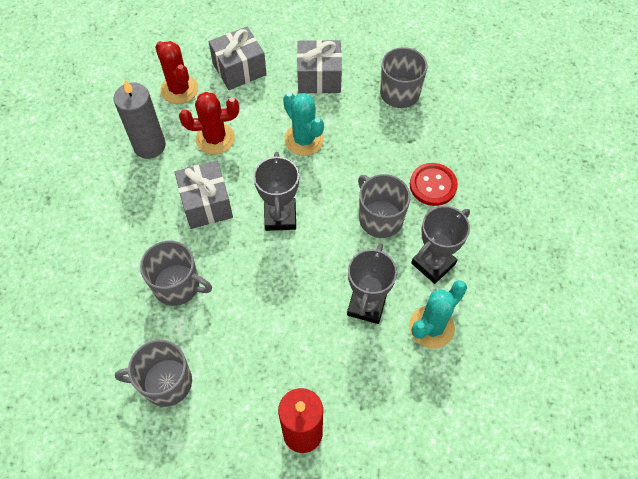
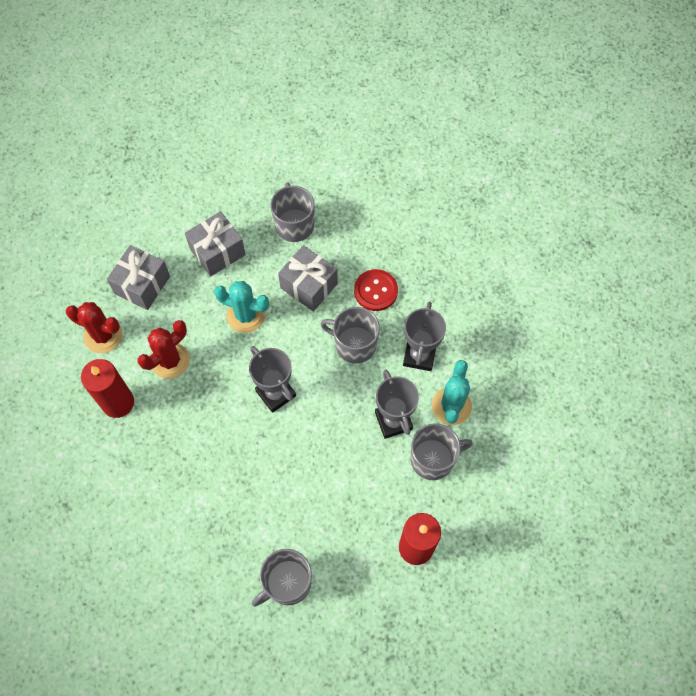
camera: 35 degrees left, 5 degrees up
(149, 146) = (118, 402): grey candle -> red candle
(178, 285) = (237, 503): grey mug -> grey mug (433, 459)
(206, 204) = (207, 421): grey gift -> grey gift (309, 286)

